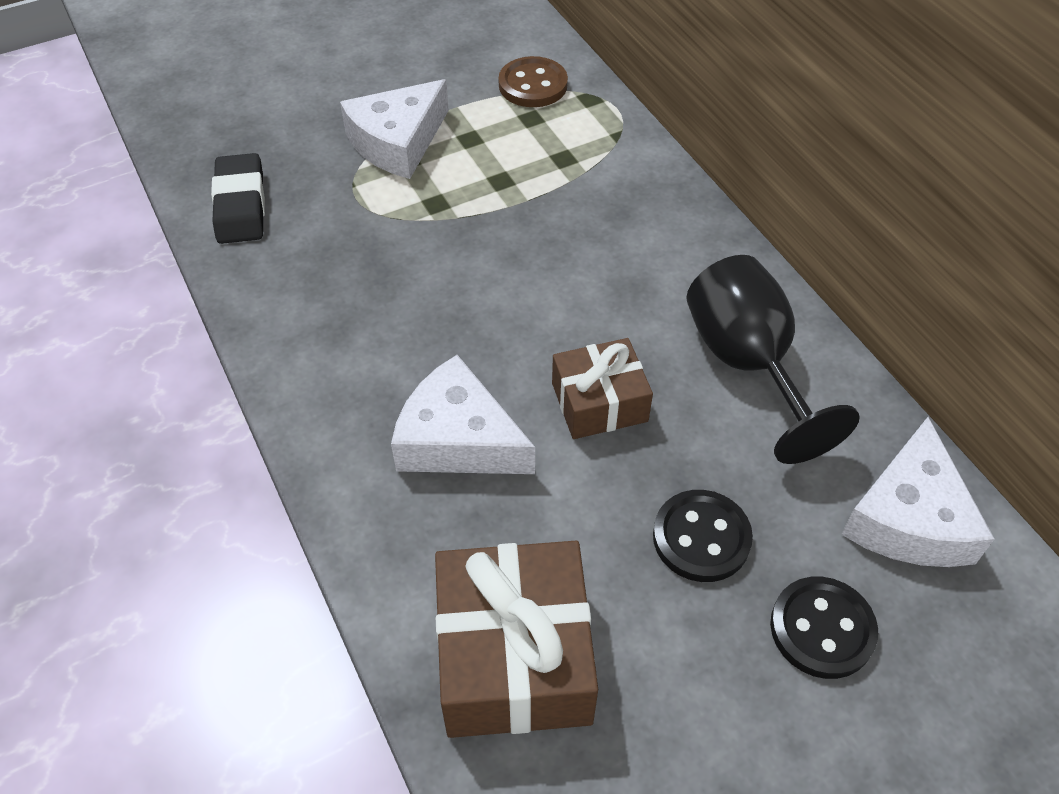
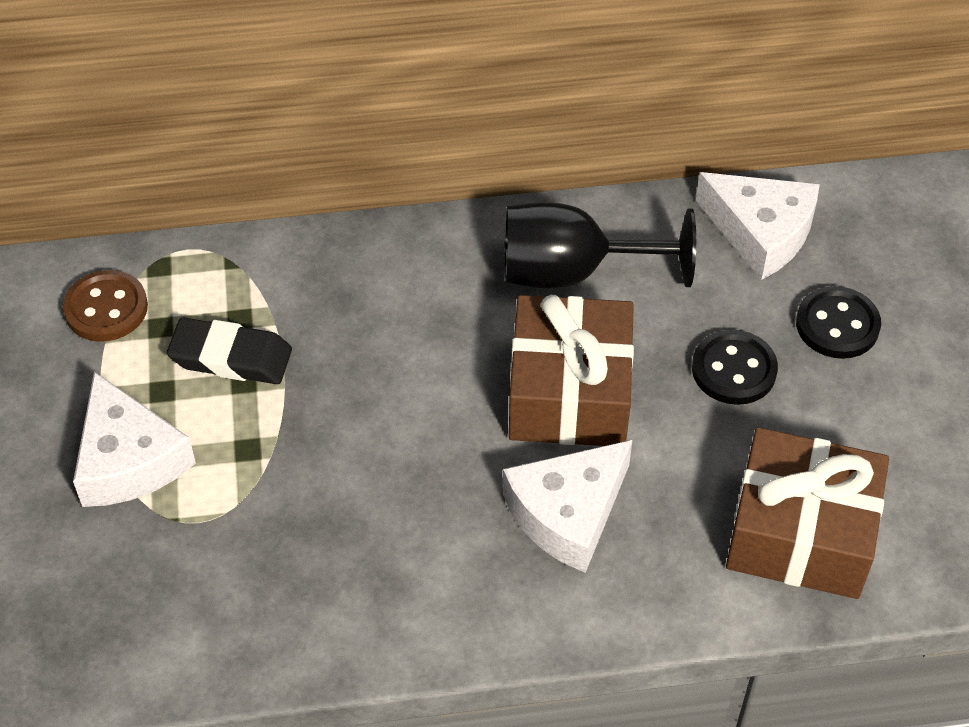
camera: 70 degrees left, 0 degrees up
(240, 205) = (149, 639): black eraser -> black eraser (231, 357)
(599, 402) = (570, 392): brown gift -> brown gift, size x1.65

